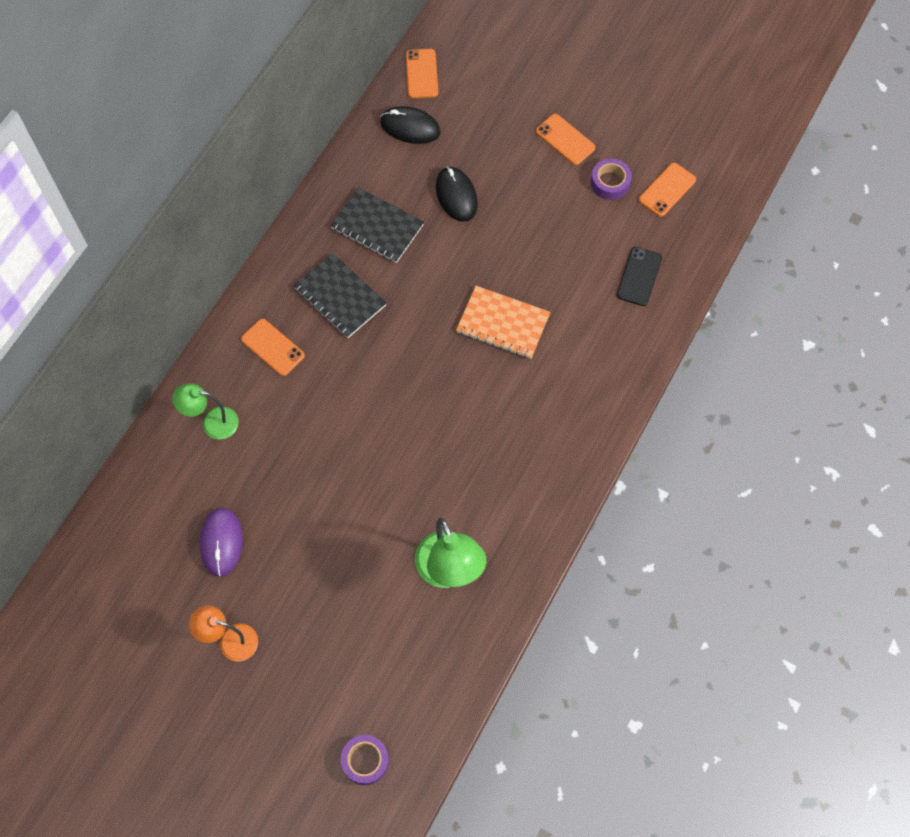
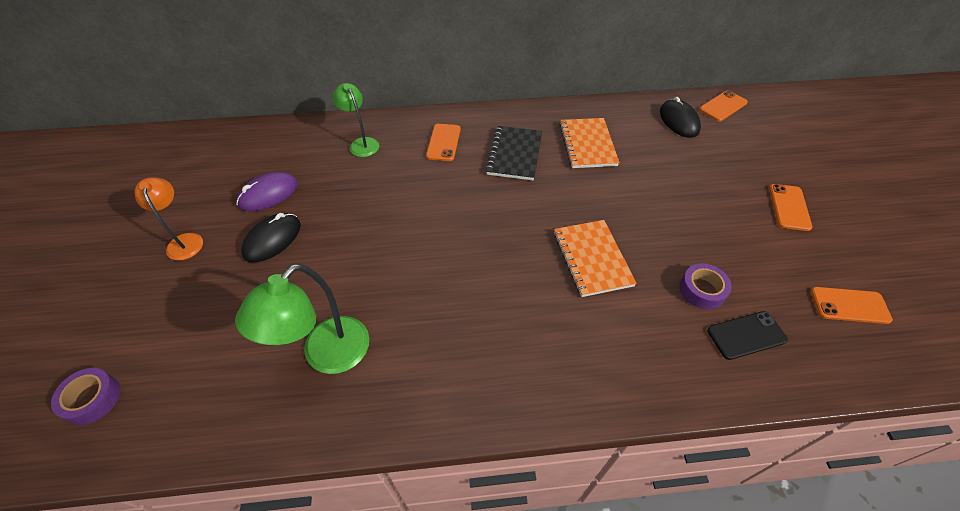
camera: 55 degrees right, 15 degrees down
(377, 227) = (587, 144): black notebook -> orange notebook
(456, 195) = (661, 171): black mouse -> black mouse (272, 239)
(610, 183) = (797, 258): purple tape -> purple tape (702, 290)

